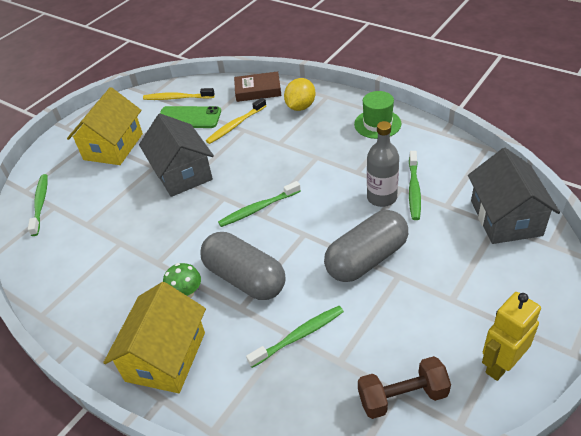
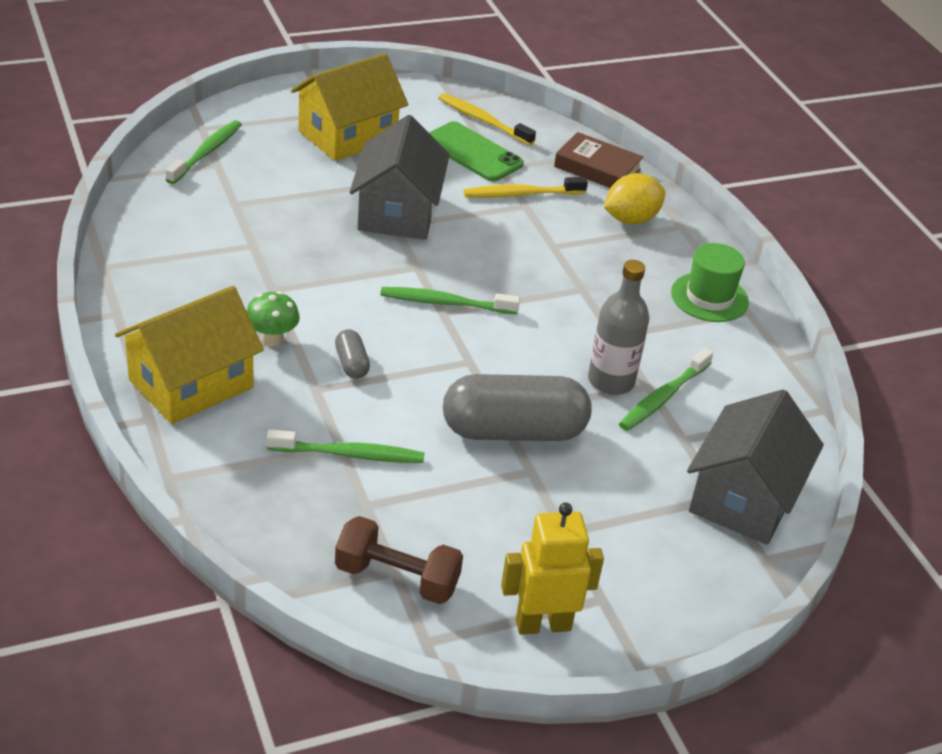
camera: 25 degrees right, 5 degrees down
(245, 278) = (351, 364): grey capsule -> grey capsule, size x0.43

